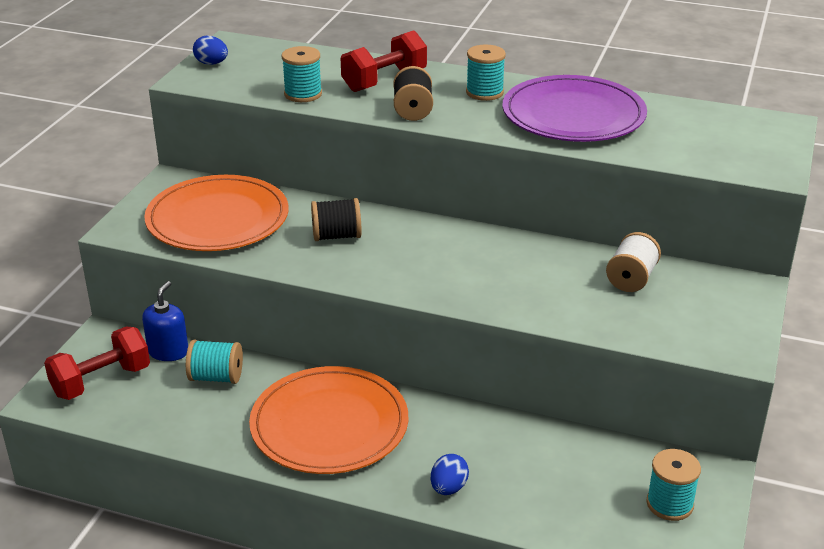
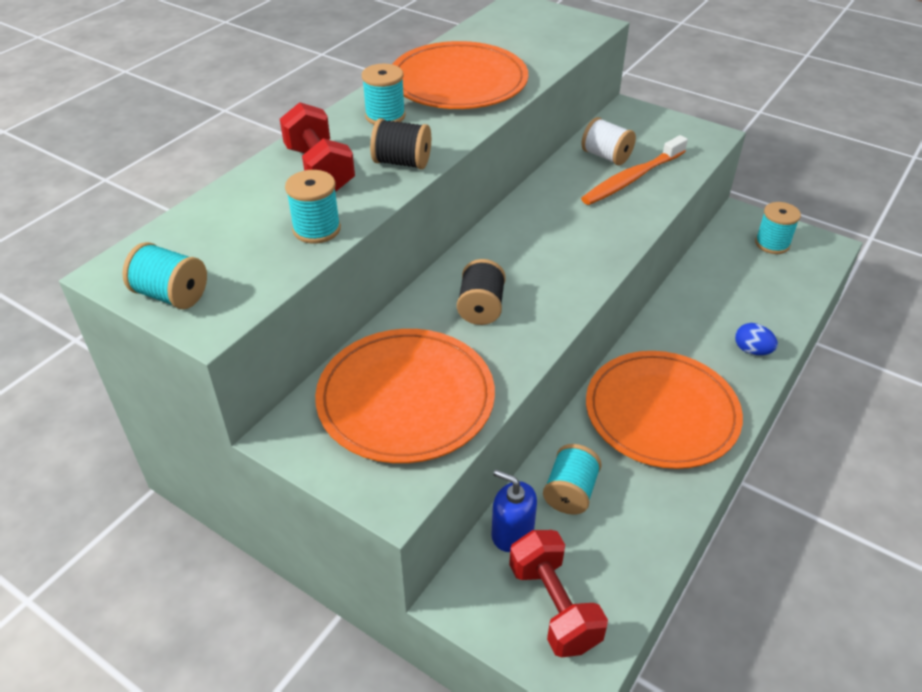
camera: 75 degrees left, 10 degrees up
(211, 63) = (171, 295): blue egg -> turquoise spool
(573, 115) = (458, 81): purple plate -> orange plate
(597, 299) = (632, 178): none -> orange toothbrush

